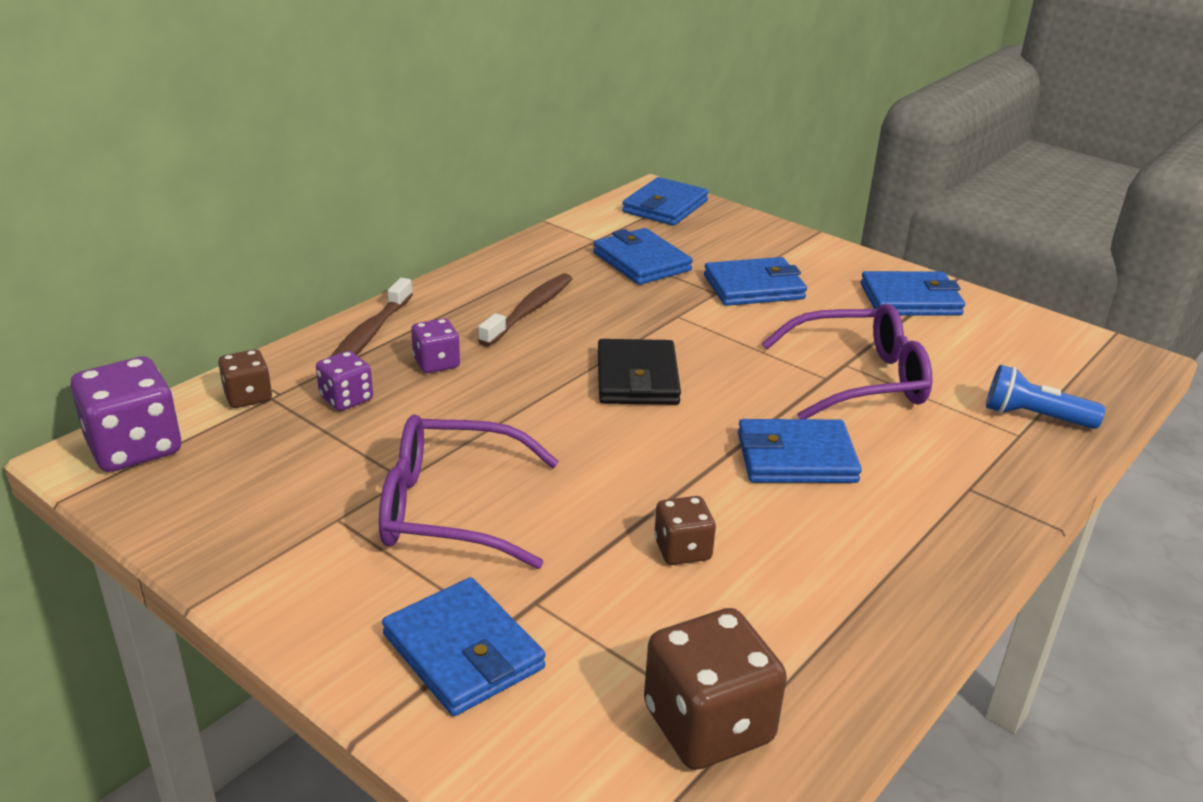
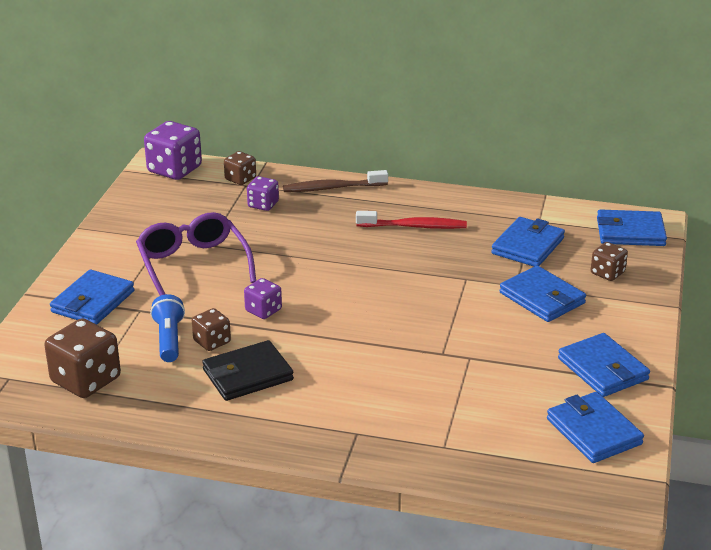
camera: 65 degrees right, 0 degrees up
(436, 363) = (323, 217): purple dice -> purple dice (263, 310)
(529, 310) = (414, 226): brown toothbrush -> red toothbrush
(637, 378) = (371, 284): black wallet -> black wallet (247, 375)
(733, 241) = (607, 273): none -> brown dice
(796, 458) = (333, 360): blue wallet -> blue wallet (594, 431)
(857, 379) = (453, 366): purple glasses -> none
(1034, 417) = (476, 451): blue flashlight -> blue flashlight (169, 339)

